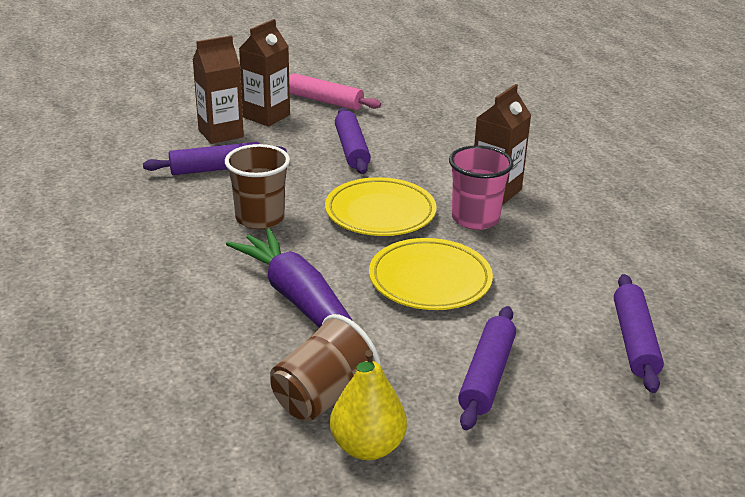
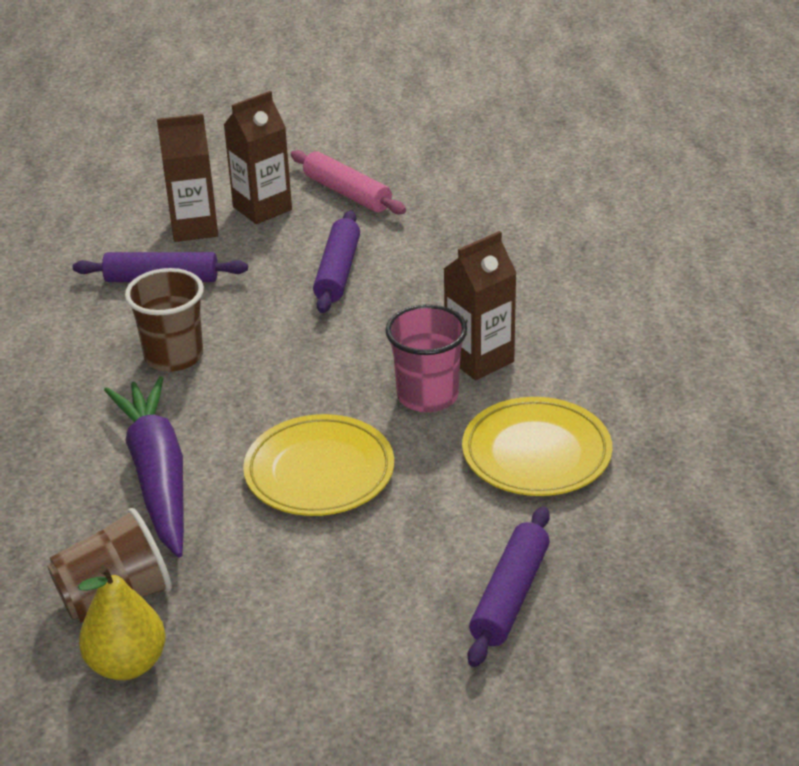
camera: 20 degrees right, 5 degrees up
(380, 213) = (317, 370): yellow plate -> yellow plate (536, 453)
(486, 375) = (307, 606): purple rolling pin -> none

